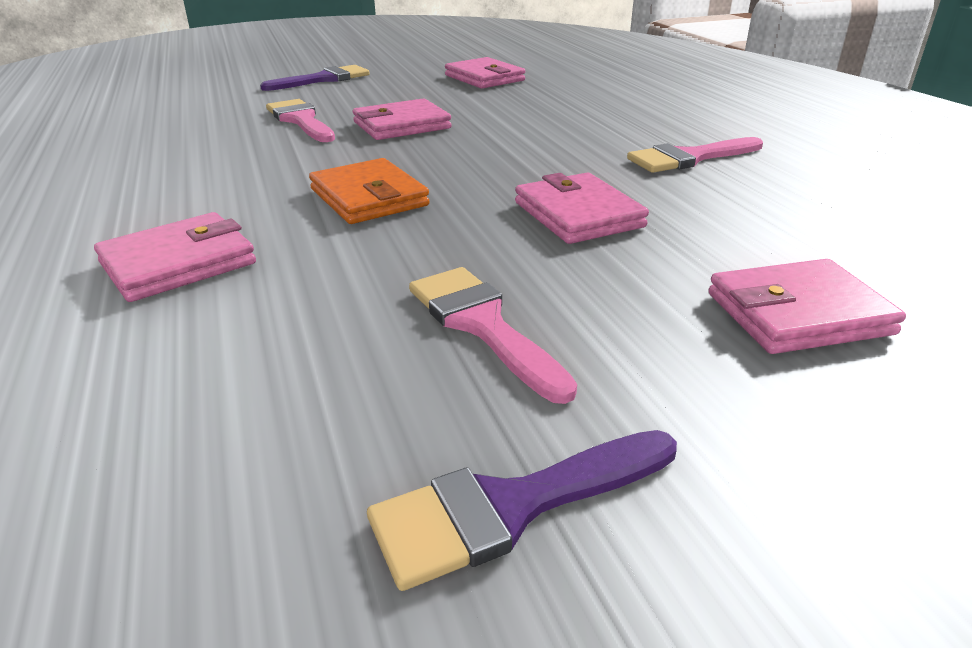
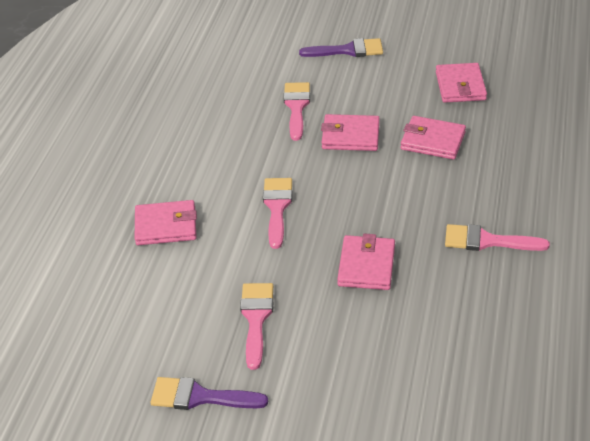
camera: 35 degrees right, 10 degrees up
(369, 197) = (277, 207): orange wallet -> pink brush
(798, 313) = (389, 373): pink wallet -> pink wallet (432, 141)

